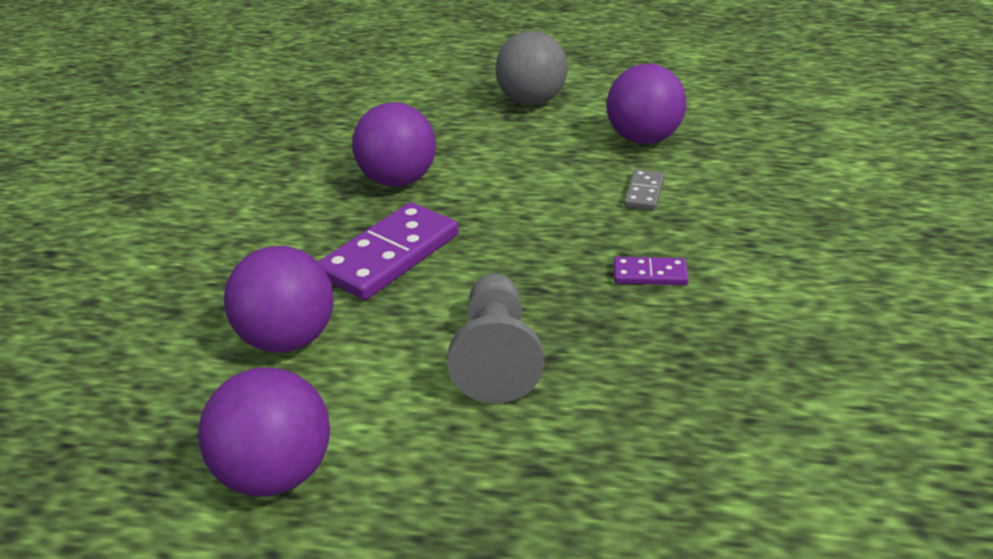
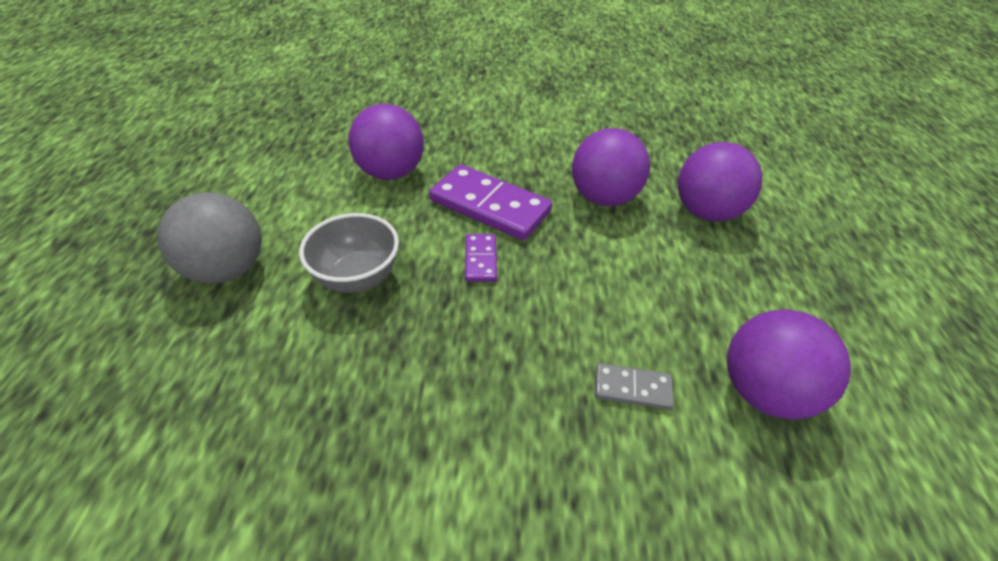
camera: 80 degrees right, 10 degrees up
(277, 473) = (268, 188): purple ball -> purple ball (706, 212)
(496, 357) = (357, 277): grey pawn -> grey bowl
(532, 101) = (805, 279): grey ball -> grey ball (227, 269)
(650, 274) = (470, 388): purple domino -> purple domino (480, 259)

